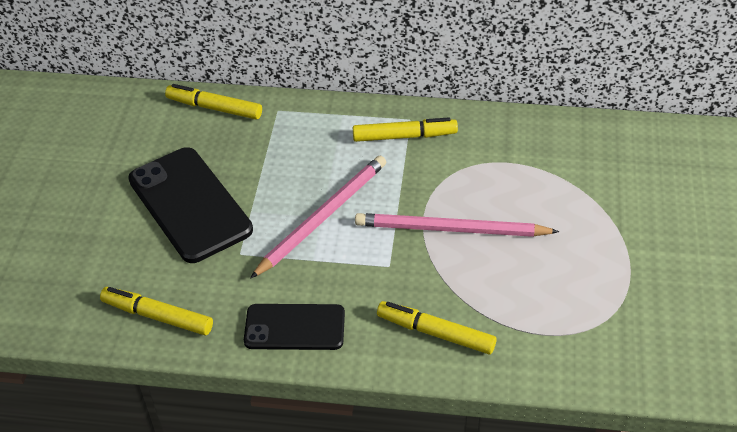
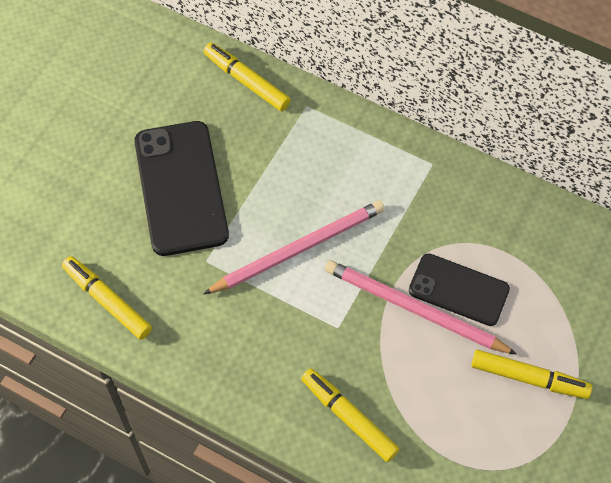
camera: 20 degrees right, 15 degrees up
(294, 327) = (223, 360): black phone -> black phone (458, 290)
(404, 136) = (417, 183): yellow marker -> yellow marker (529, 378)

